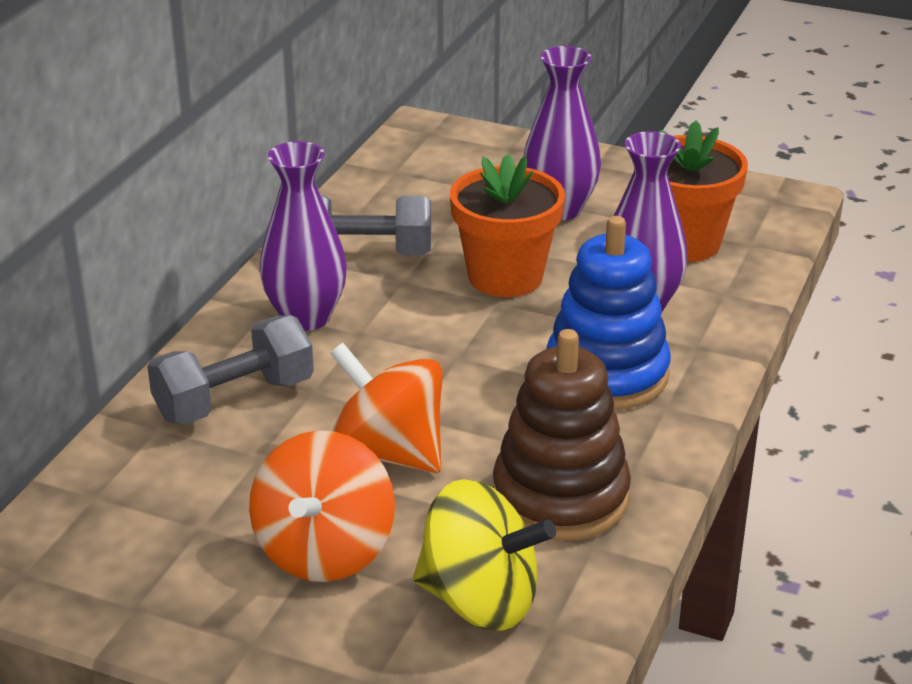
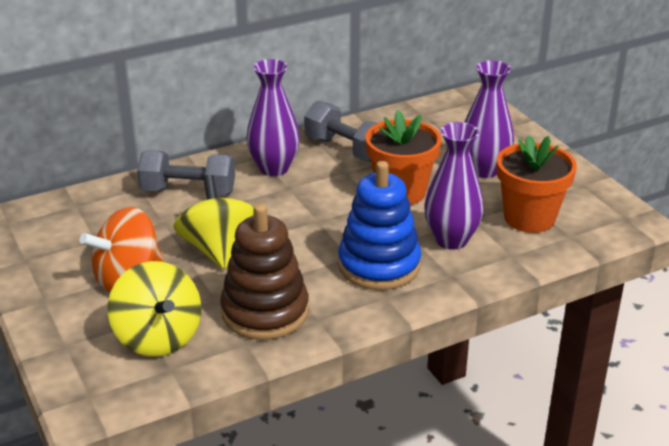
camera: 40 degrees right, 0 degrees up
(388, 453) = (218, 249): orange spinning top -> yellow spinning top

